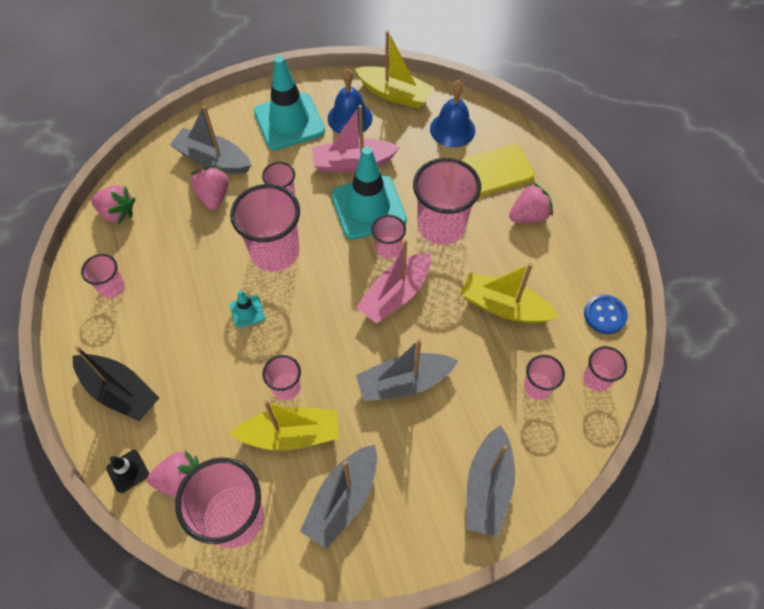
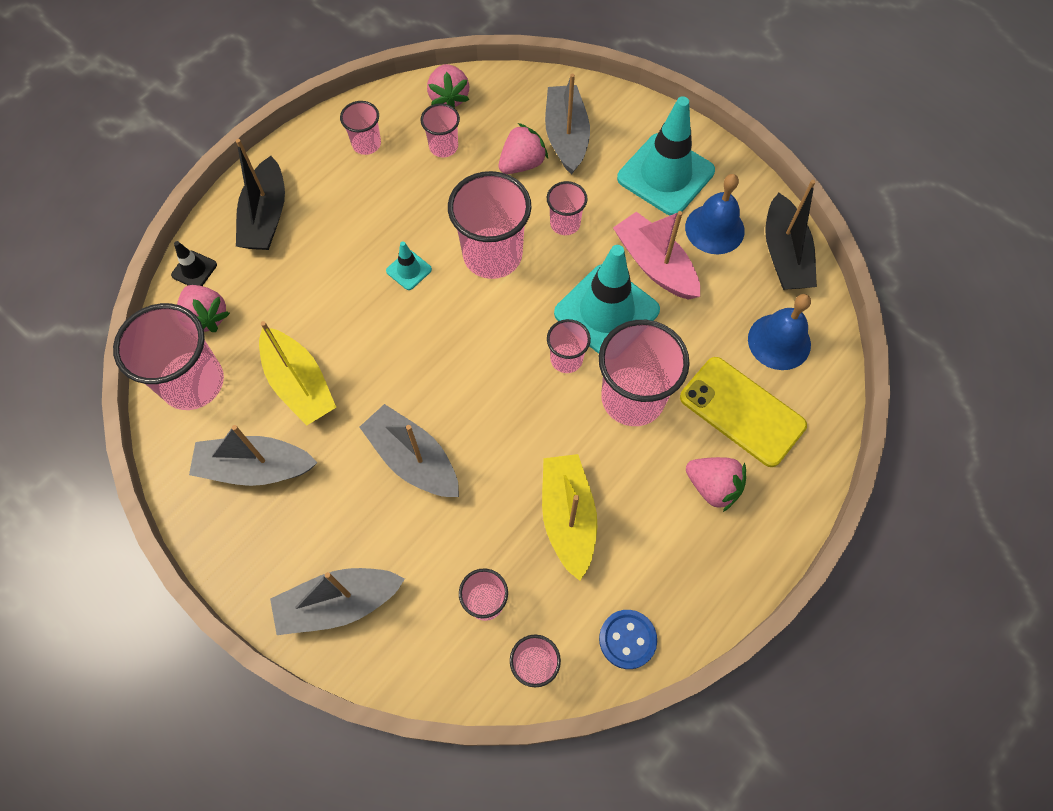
camera: 60 degrees right, 5 degrees up
(286, 387) = (346, 352): pink cup -> pink cup (443, 147)
(394, 94) = (784, 254): yellow boat -> black boat
(395, 294) = (513, 396): pink boat -> none

